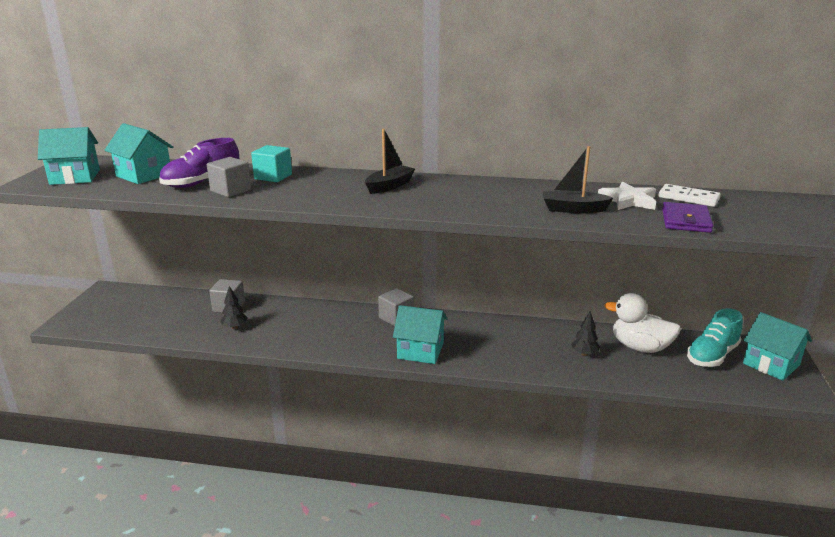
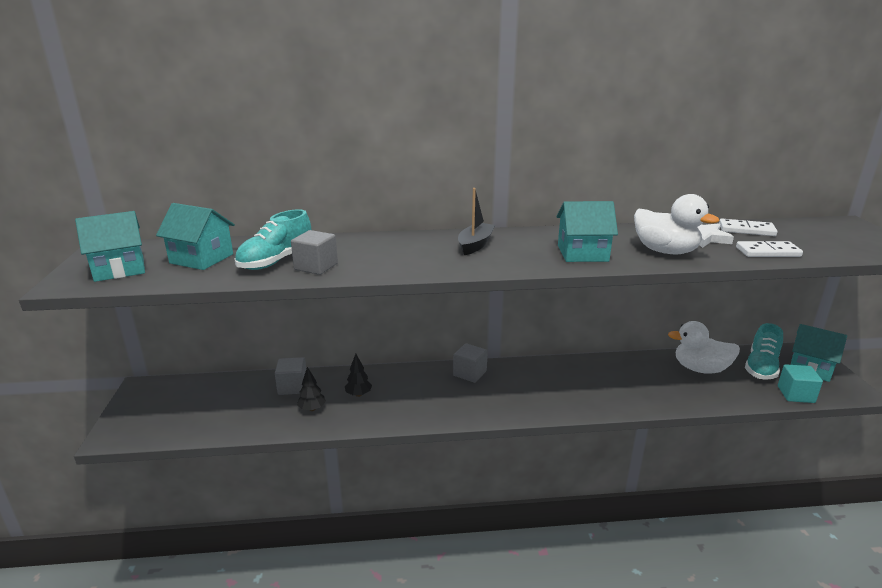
camera: 15 degrees left, 0 degrees up
(202, 183) = (276, 261): purple shoe -> turquoise shoe
(273, 177) = (348, 246): turquoise cube -> turquoise cube (795, 394)
(420, 351) = (513, 404): turquoise house -> turquoise house (582, 253)
(573, 209) = (665, 251): black boat -> white duck
(584, 354) = (659, 383): black tree -> black tree (358, 394)
(685, 221) = (768, 252): purple wallet -> white domino

